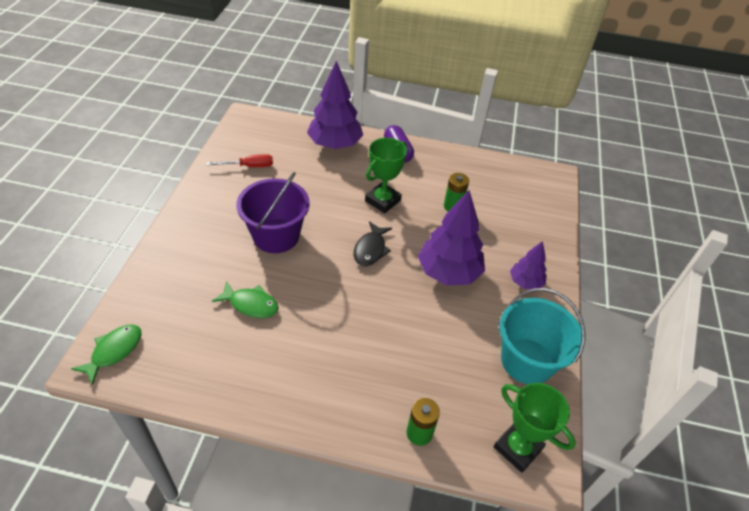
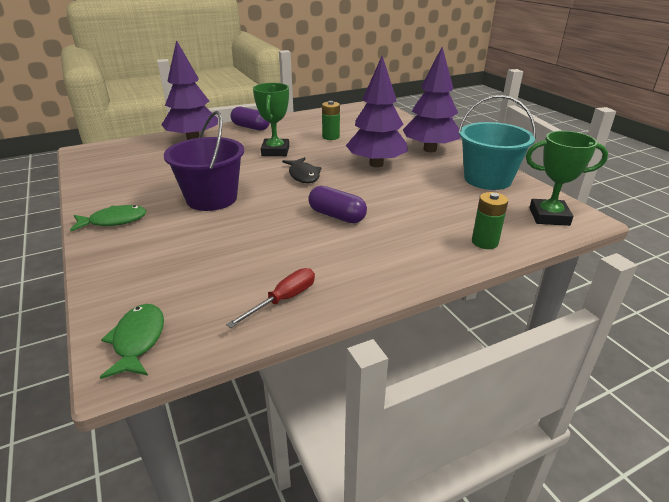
camera: 35 degrees left, 15 degrees down
(249, 166) = (127, 173): red screwdriver -> red screwdriver (283, 300)
(251, 304) = (246, 243): green fish -> green fish (114, 221)
(342, 318) = (337, 216): none -> purple capsule
(525, 282) = (430, 149): purple tree -> purple tree, size x1.82

